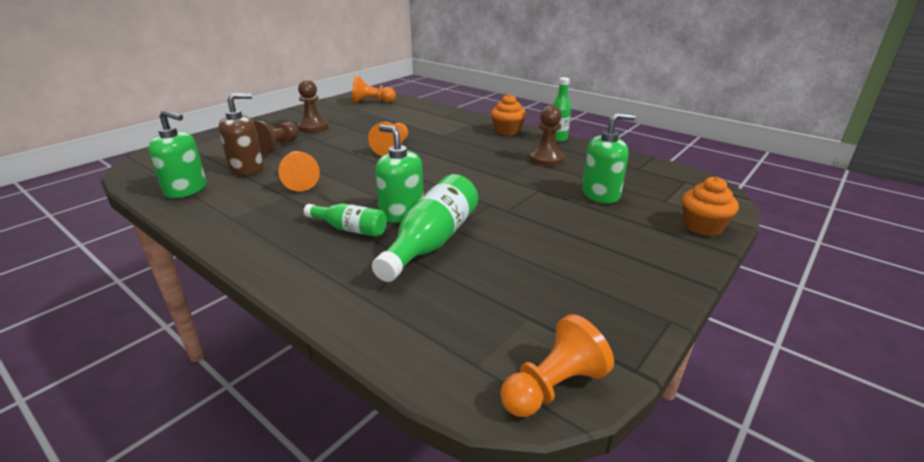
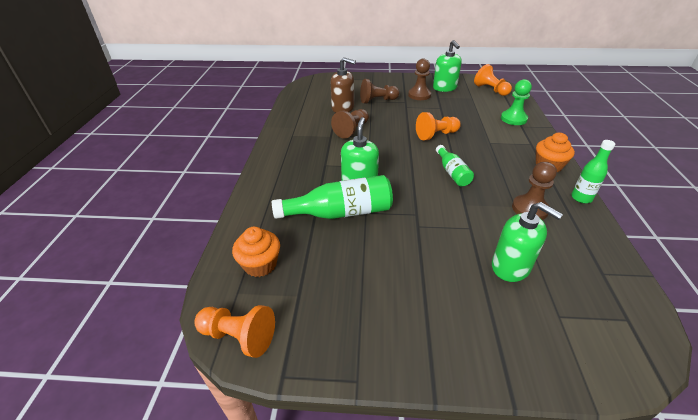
camera: 55 degrees right, 10 degrees up
(186, 190) = (302, 107): green soap dispenser -> green soap dispenser (444, 88)
(300, 180) = (352, 130): orange pawn -> brown pawn
(350, 229) = (321, 176): green bottle -> green bottle (452, 172)
(429, 114) = (513, 119): none -> green pawn
(703, 226) = (541, 363): orange cupcake -> orange cupcake (260, 264)

